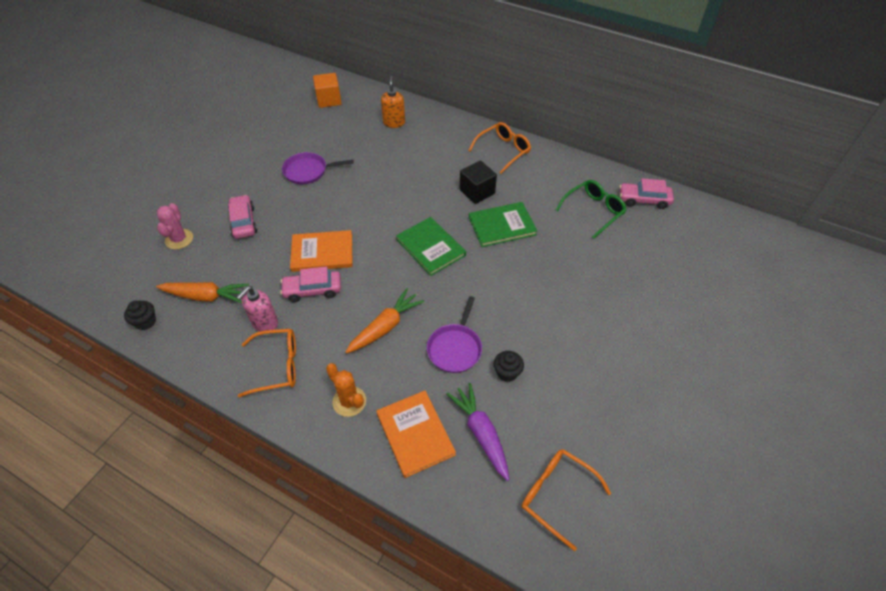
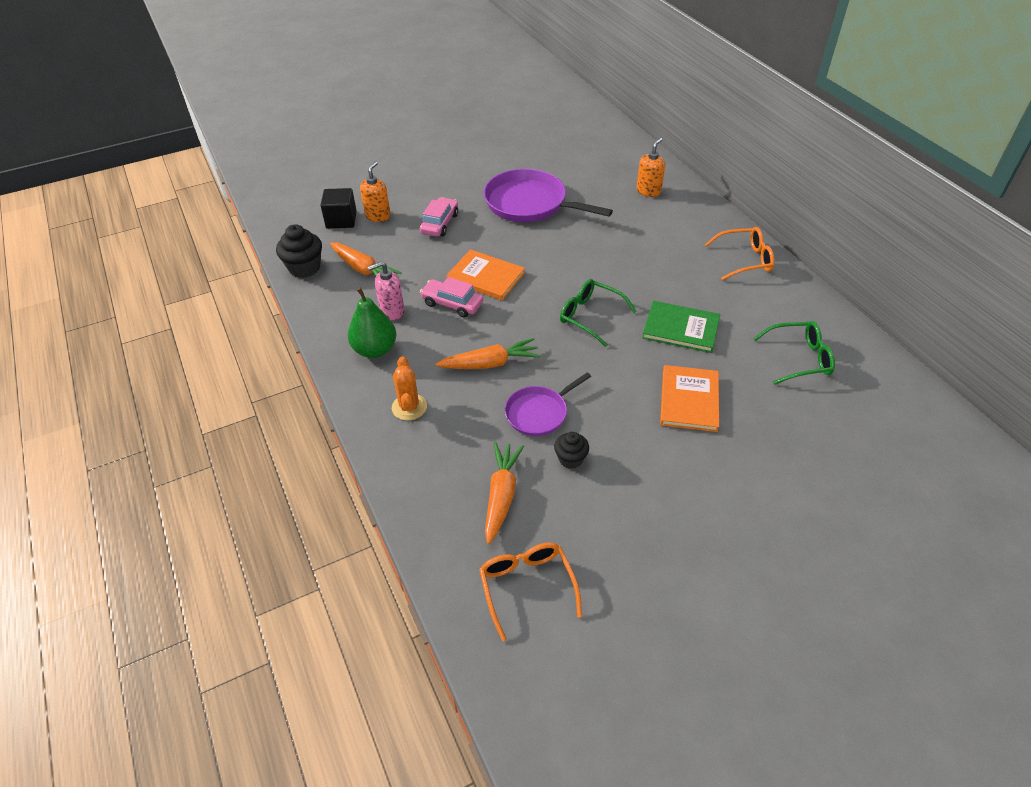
camera: 35 degrees right, 5 degrees down
(146, 322) = (304, 268): black cupcake -> black cupcake, size x1.63
(179, 239) = (378, 216): pink cactus -> orange soap dispenser
(277, 366) = (375, 350): orange glasses -> green pear
(308, 171) = (529, 203): purple pan -> purple pan, size x1.73
(329, 100) = (600, 148): orange cube -> none
(415, 434) = (442, 463): orange book -> orange book (689, 400)
(431, 247) = (590, 316): green book -> green glasses
(477, 192) = (681, 286): black cube -> black cube (341, 220)
(481, 433) = (501, 495): purple carrot -> orange carrot
(644, 200) = (873, 374): pink car -> none

